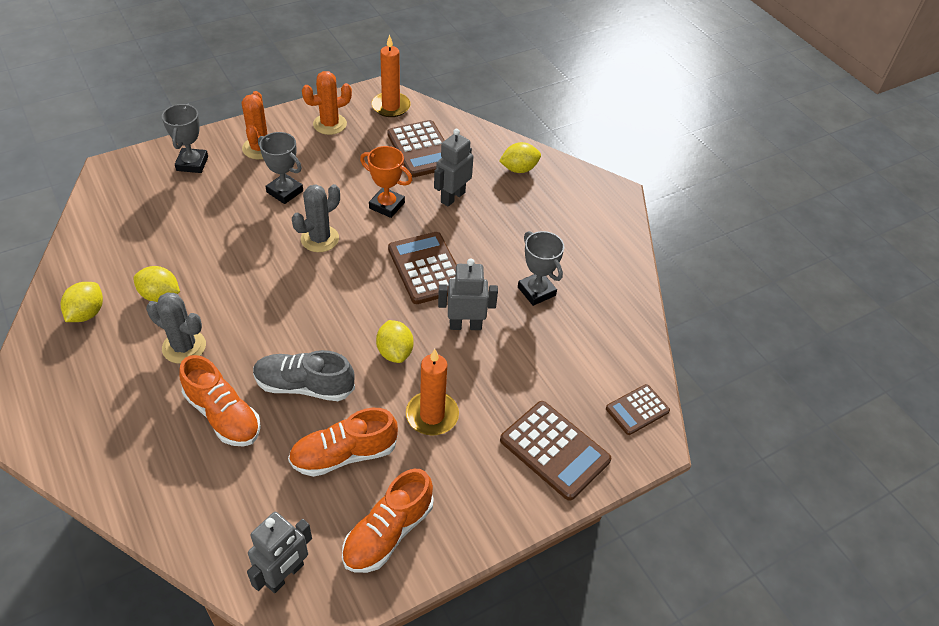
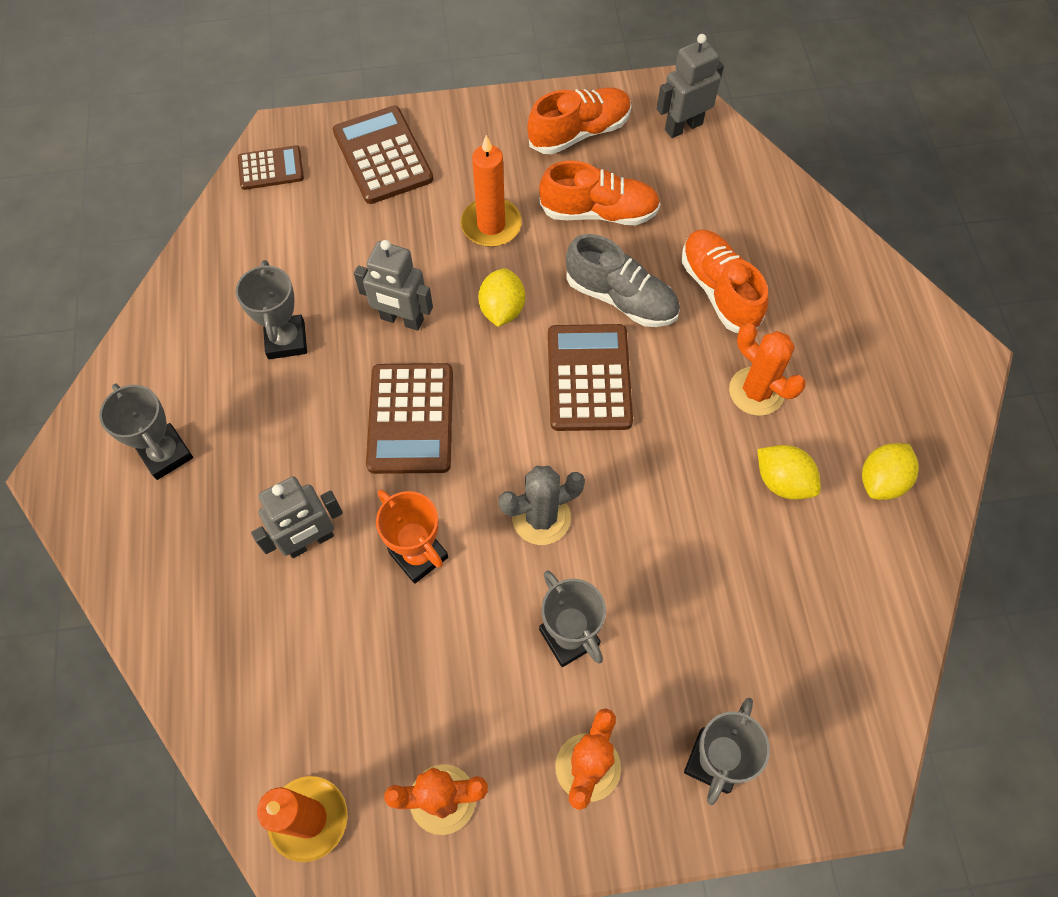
camera: 155 degrees left, 15 degrees up
(184, 347) = (756, 391): grey cactus -> orange cactus
(421, 149) = (307, 671): brown calculator -> brown calculator (589, 378)
(519, 169) = (172, 570): yellow lemon -> none
(564, 215) = (166, 454): none -> grey trophy

